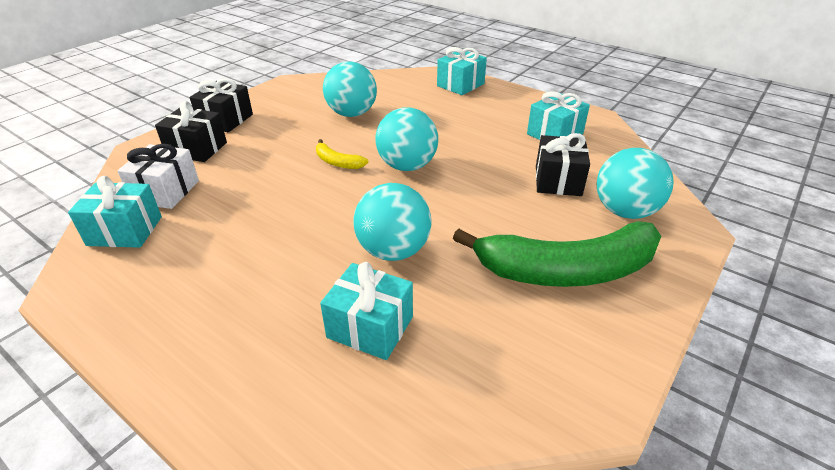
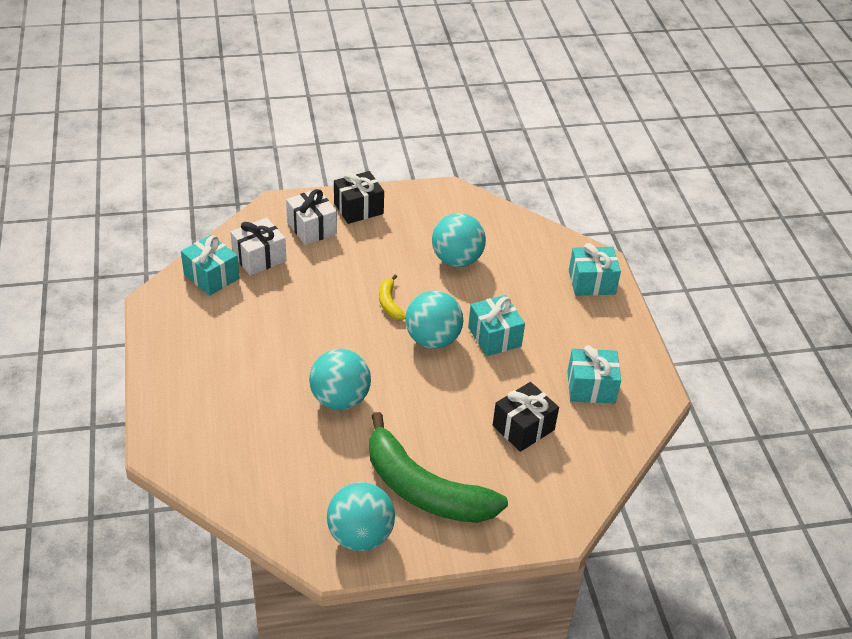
camera: 40 degrees right, 5 degrees up
(197, 149) = (312, 228): black gift -> white gift
(370, 327) = (271, 436): turquoise gift -> turquoise gift (494, 337)
(624, 211) = (531, 484): turquoise ball -> turquoise ball (360, 536)

